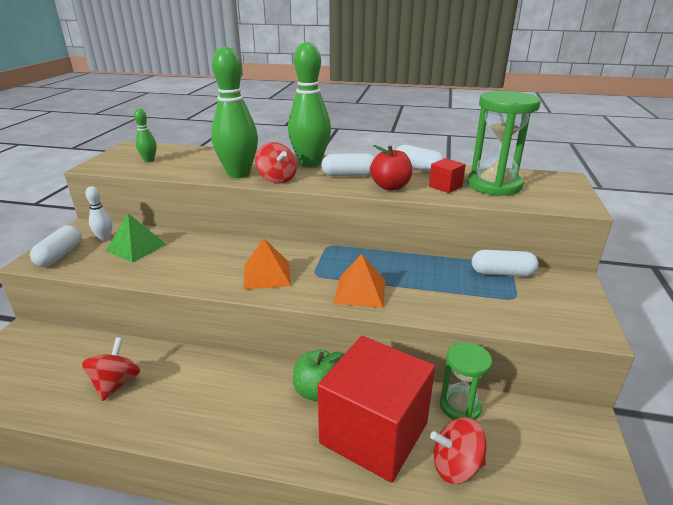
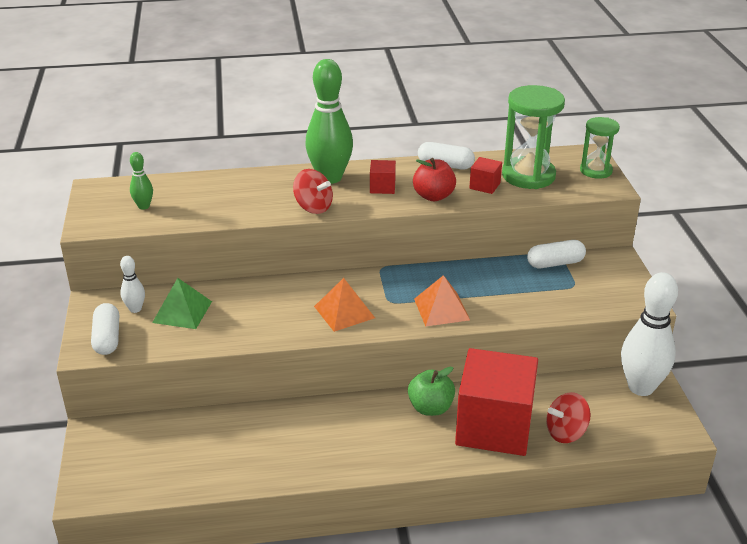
camera: 20 degrees left, 5 degrees up
(116, 384) = (242, 448): red spinning top -> none
(238, 174) = (266, 207): green bowling pin -> none
(349, 175) = (382, 187): white capsule -> red cube
(460, 406) = (551, 389): green hourglass -> green hourglass (596, 171)
(572, 433) = (641, 387): none -> white bowling pin

